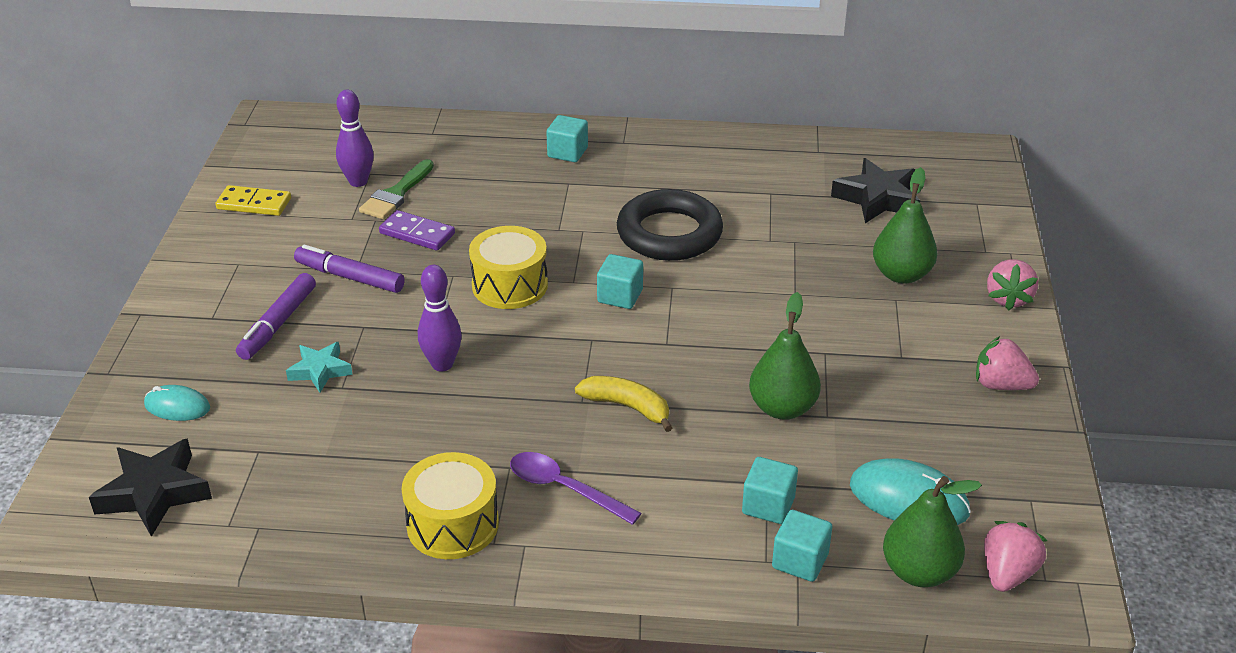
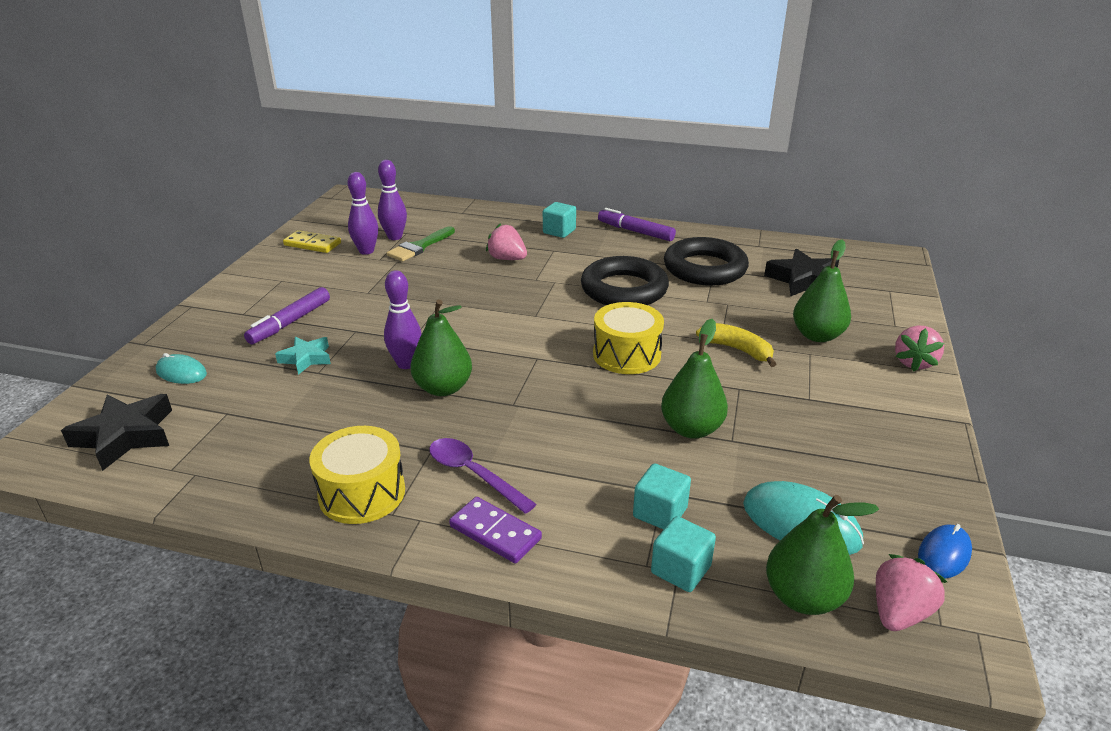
camera: 10 degrees right, 5 degrees down
(330, 208) = (366, 251): none -> purple bowling pin
(350, 277) = (360, 296): purple marker -> purple marker (635, 231)
(417, 233) = (424, 272): purple domino -> purple domino (495, 532)
(496, 390) = (443, 388): none -> green pear
(509, 285) = (483, 313): yellow drum -> yellow drum (626, 355)
(620, 296) = (570, 329): turquoise cube -> none
(627, 407) = (551, 413): yellow banana -> yellow banana (737, 350)
(759, 193) = (704, 268): none -> black ring
(1001, 385) = (902, 432): pink strawberry -> pink strawberry (507, 259)
(1046, 512) = (944, 554): none -> blue mouse

